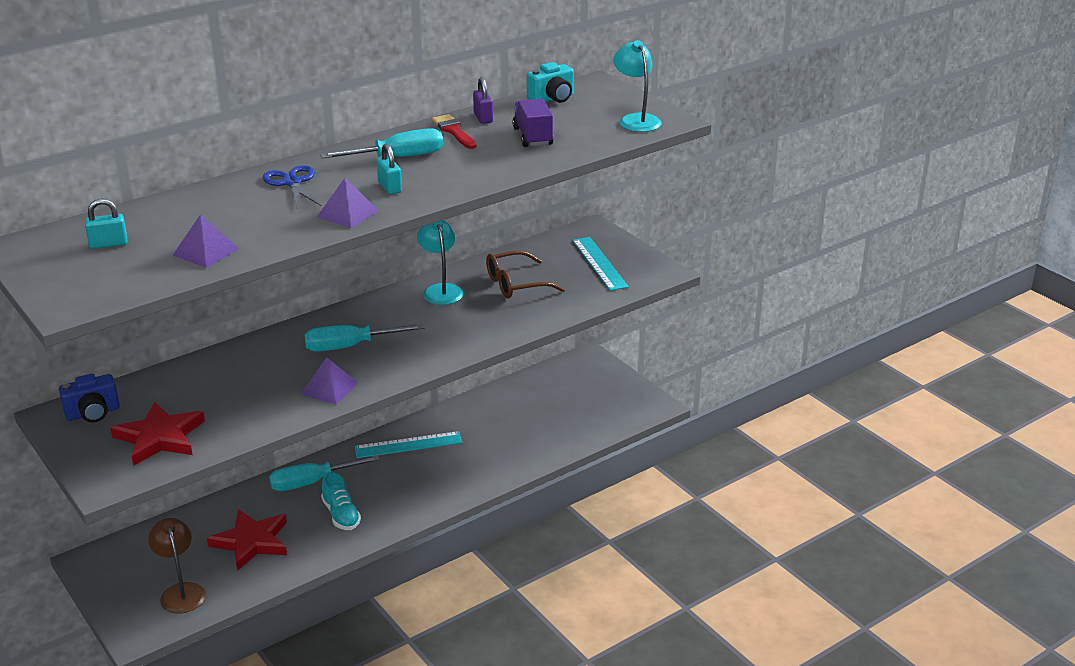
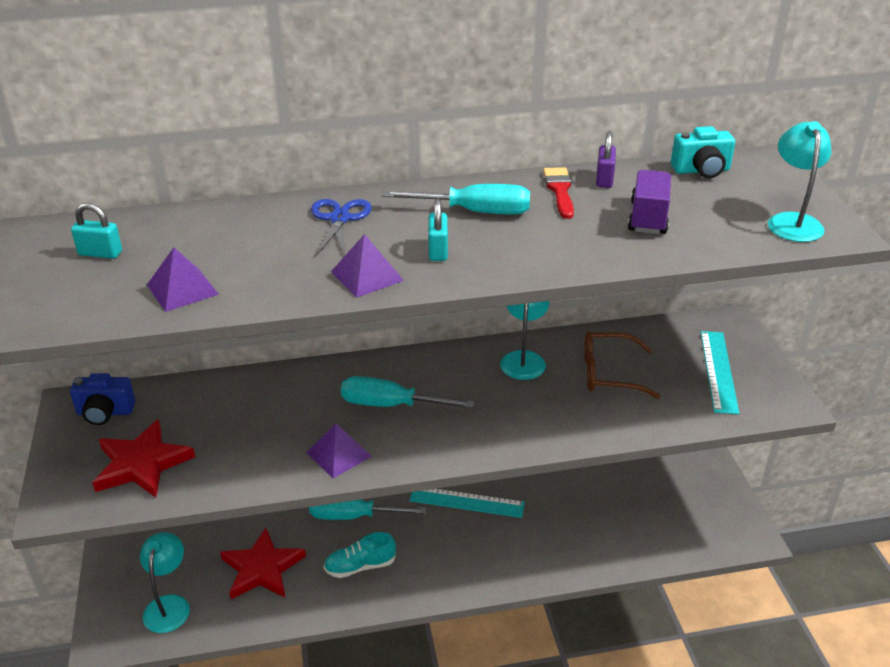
camera: 25 degrees right, 5 degrees up
(181, 591) = (169, 605): brown lamp -> turquoise lamp
(341, 515) = (360, 566): turquoise shoe -> turquoise shoe turned 75 degrees clockwise

